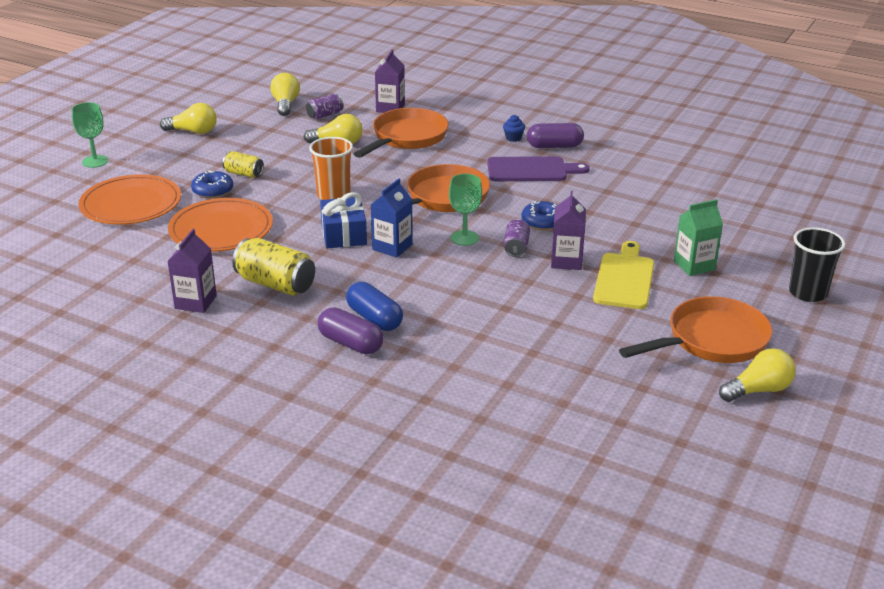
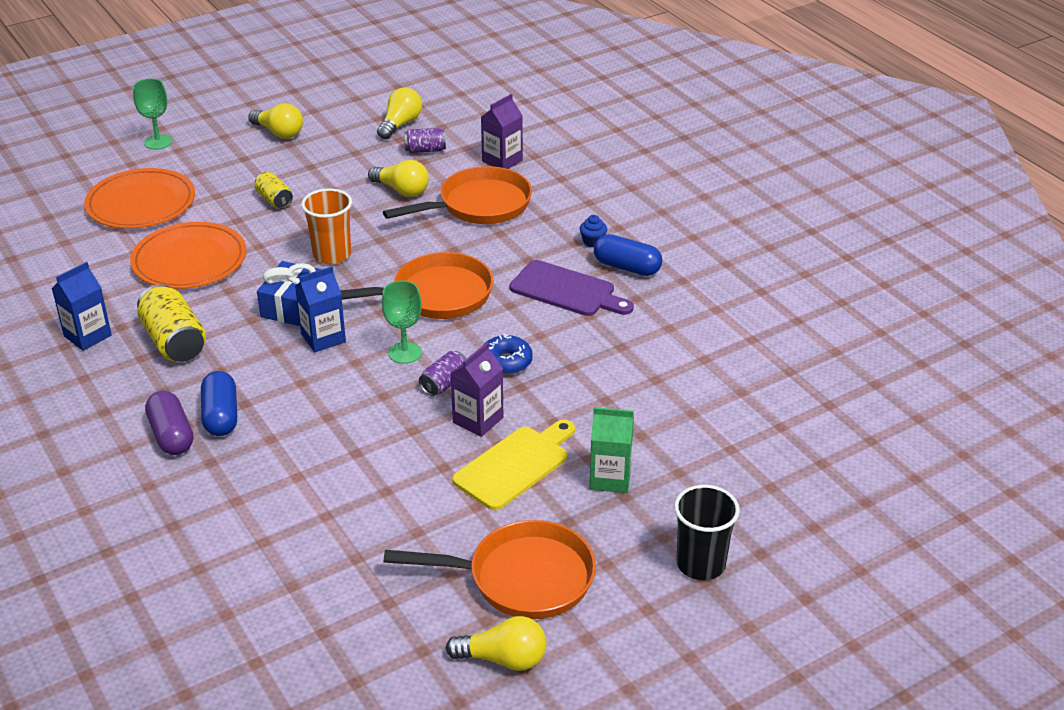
camera: 30 degrees right, 5 degrees up
(195, 302) = (87, 336): purple carton -> blue carton
(213, 191) = (226, 212): blue donut -> none
(554, 146) = (627, 267): purple capsule -> blue capsule

